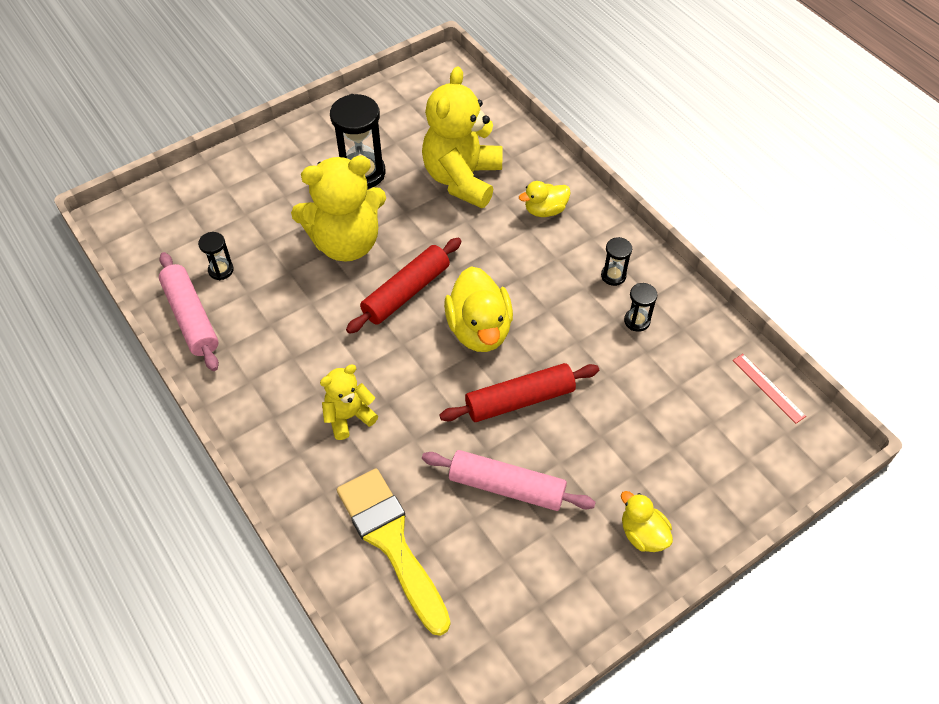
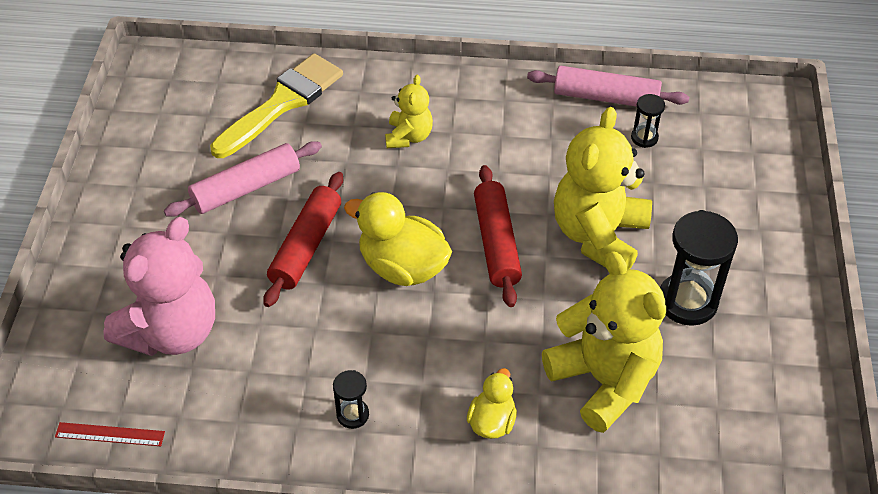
camera: 130 degrees right, 5 degrees down
(391, 542) = (282, 103): yellow brush -> yellow brush turned 60 degrees counterclockwise
(637, 321) = (285, 391): black hourglass -> none
(642, 534) = (116, 239): yellow duck -> none
(669, 421) = (172, 331): none -> pink teddy bear

